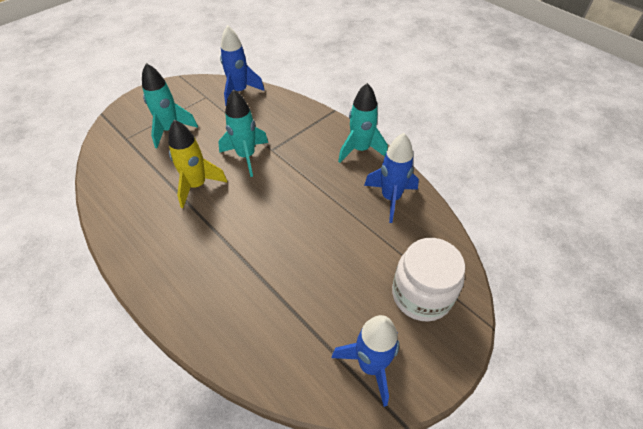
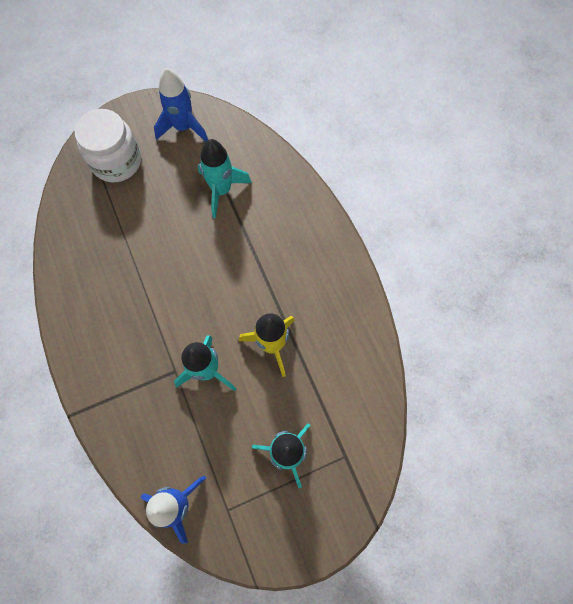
camera: 160 degrees left, 20 degrees up
(360, 150) = (77, 334): turquoise rocket -> turquoise rocket (221, 190)
(390, 198) = (84, 259): blue rocket -> none

